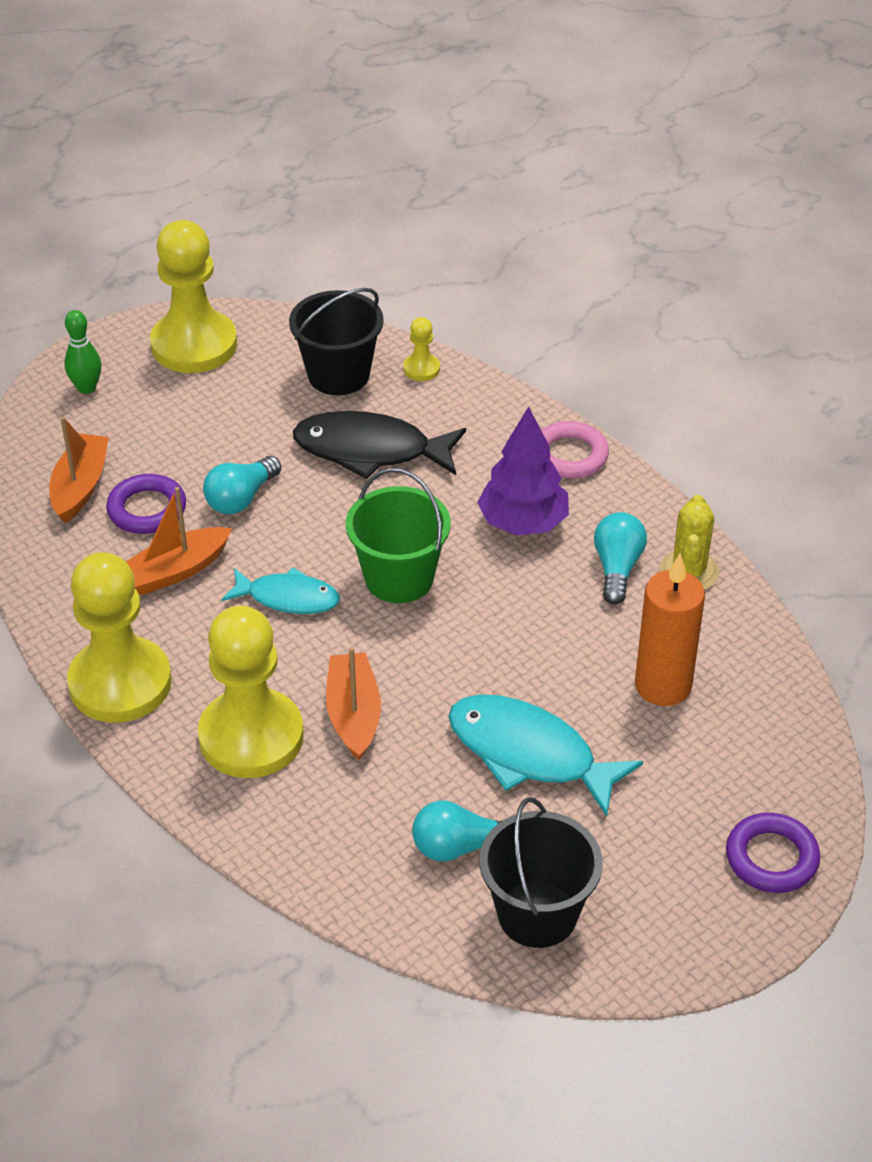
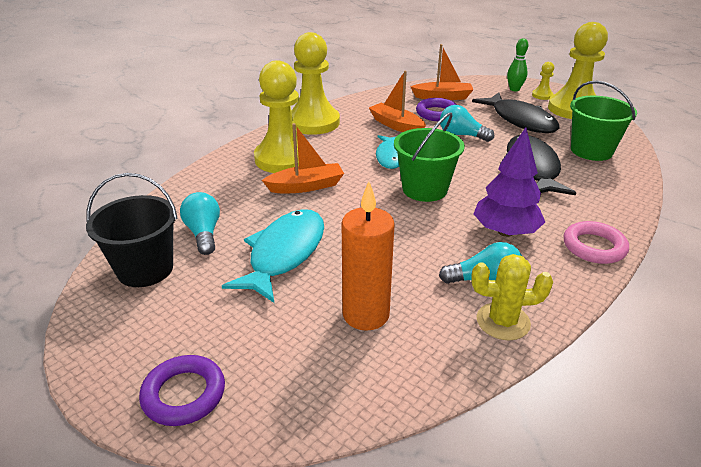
camera: 80 degrees right, 10 degrees down
(213, 417) = (520, 120): none -> black fish
(338, 375) = (591, 151): black bucket -> green bucket
(421, 369) = (627, 177): yellow pawn -> yellow pawn (542, 95)

